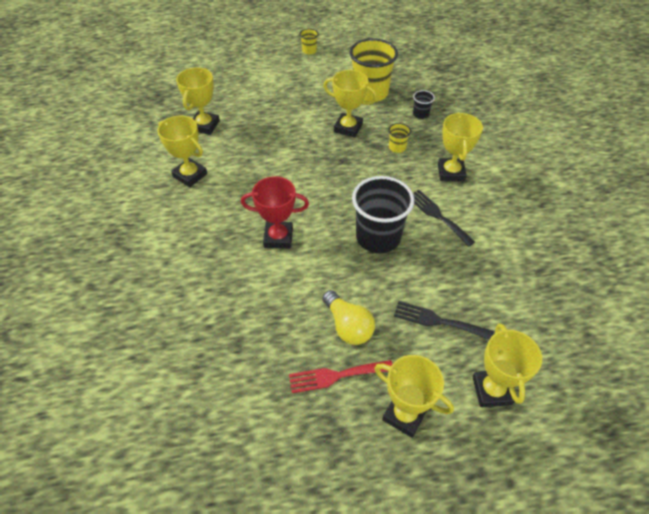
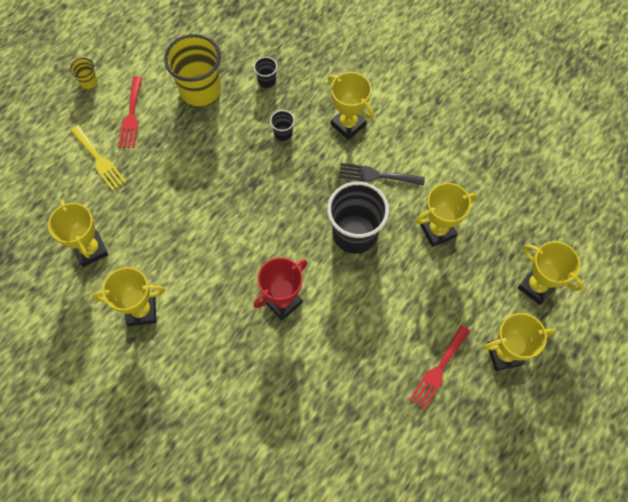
camera: 45 degrees left, 15 degrees up
(266, 88) = (99, 160): none -> yellow fork
(312, 80) = (131, 116): none -> red fork
(348, 128) = (222, 145): yellow trophy -> yellow trophy (437, 230)
(348, 326) = (408, 326): yellow light bulb -> none
(397, 147) = (283, 133): yellow cup -> black cup
(437, 321) = (460, 266): black fork -> none

